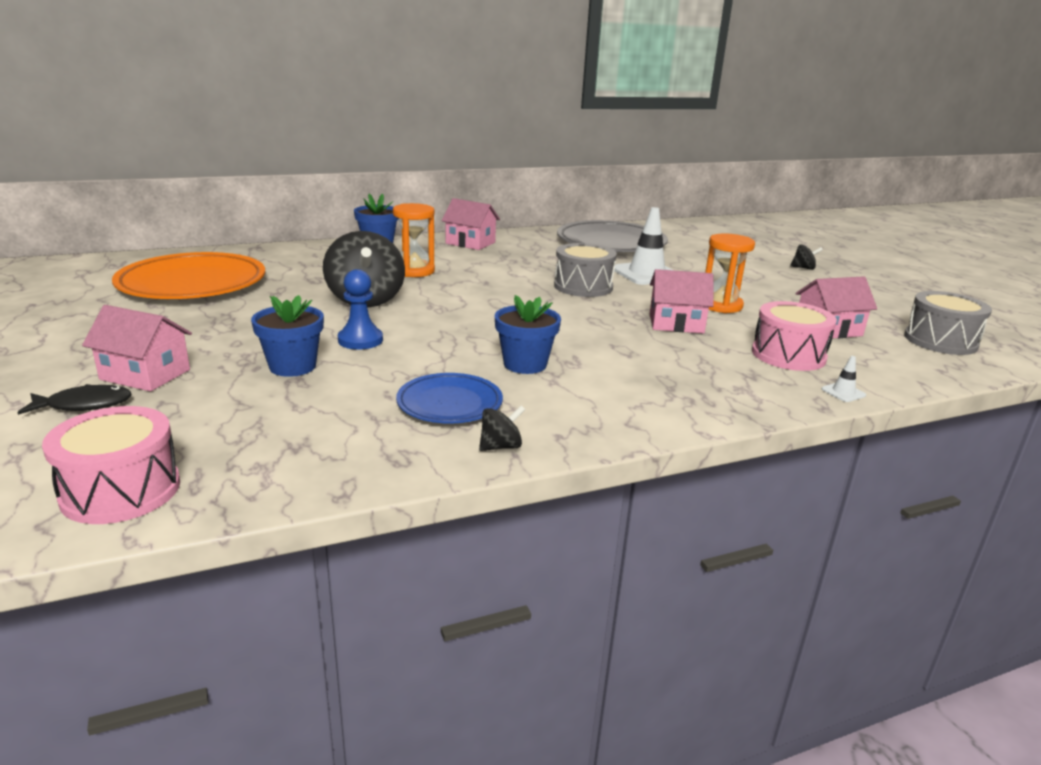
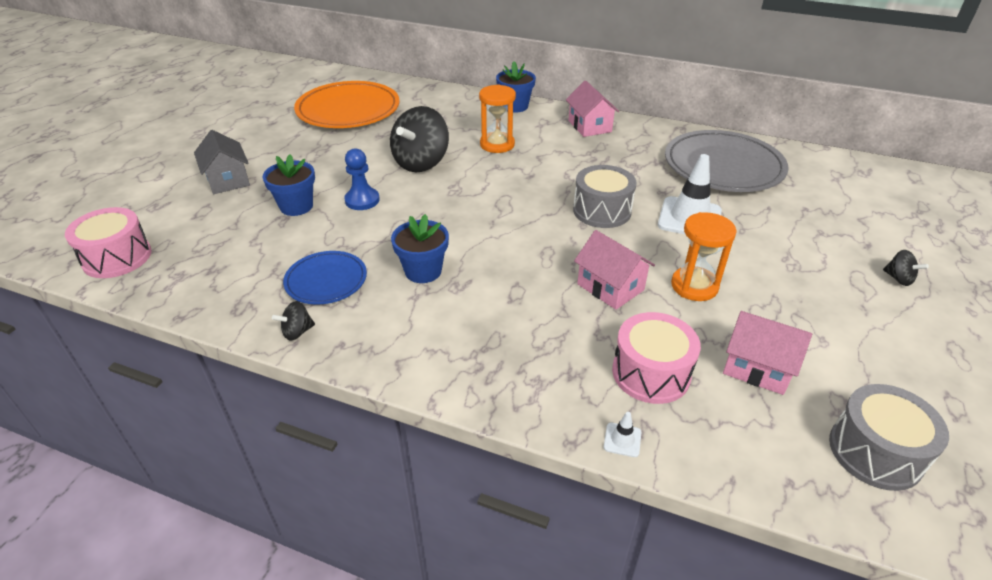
camera: 45 degrees right, 15 degrees up
(84, 405) = (178, 191): black fish -> none
(145, 374) = (228, 180): pink house -> grey house
(500, 446) = (297, 332): black spinning top -> black spinning top turned 135 degrees clockwise

